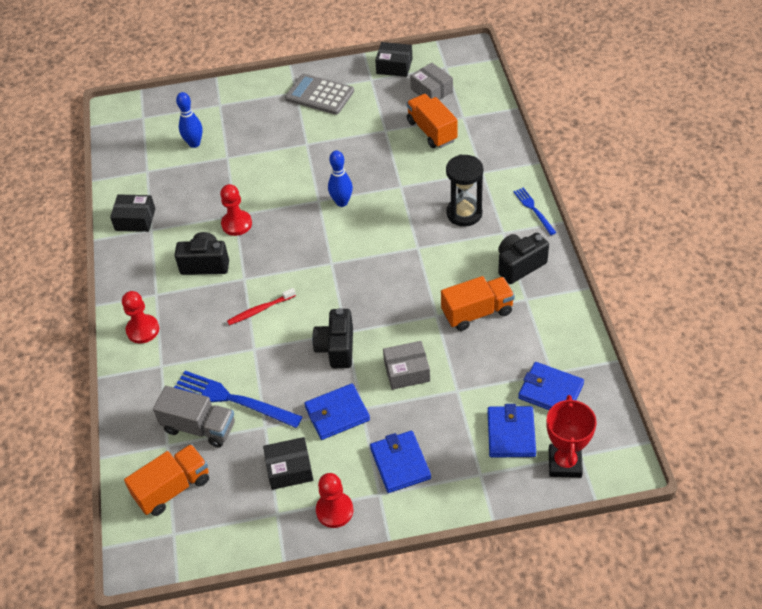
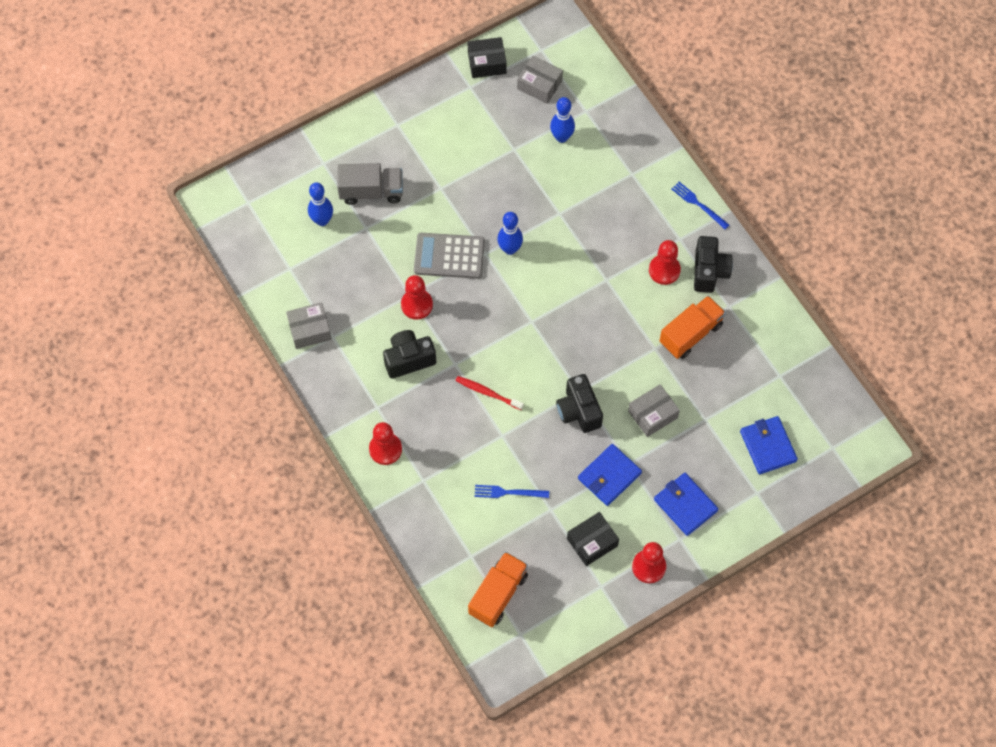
camera: 25 degrees left, 15 degrees up
(135, 219) = (310, 330): black box -> grey box
(199, 427) = (491, 529): grey truck -> grey truck (371, 191)
(233, 399) = (508, 492): blue fork -> blue fork, size x0.56
(260, 310) = (488, 393): red toothbrush -> red toothbrush turned 75 degrees clockwise
(319, 95) = (425, 122): grey calculator -> grey calculator (449, 256)
(431, 131) = (561, 137): orange truck -> blue bowling pin
(464, 213) = (634, 228): black hourglass -> none
(476, 253) = (664, 270): none -> red pawn
(519, 265) = (709, 271): black camera -> black camera turned 150 degrees clockwise
(550, 391) = (786, 394): blue wallet -> none
(565, 463) = (823, 459): red trophy -> none

